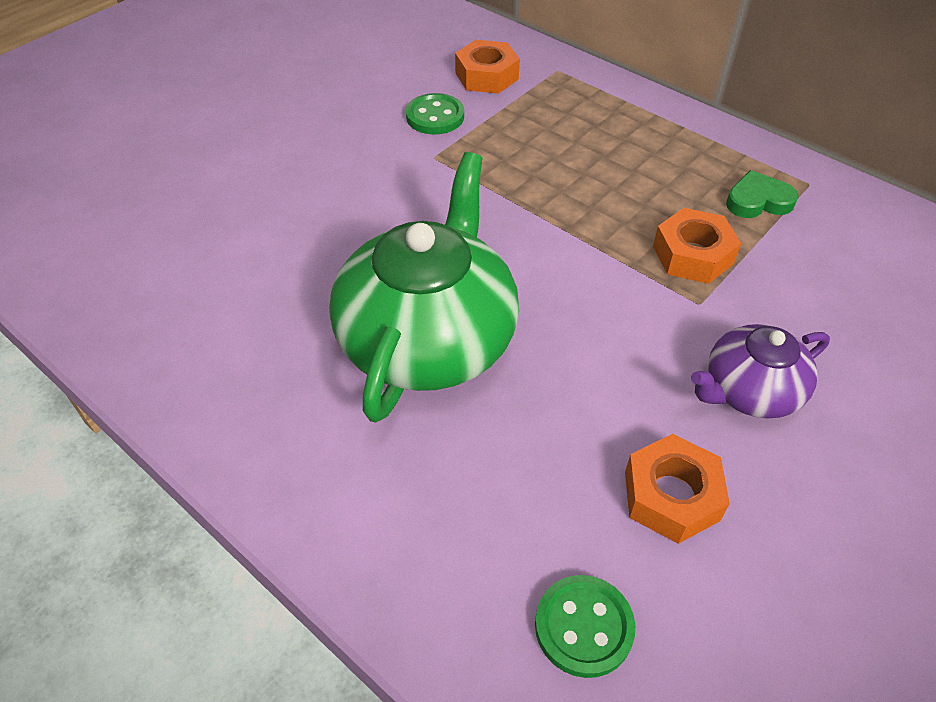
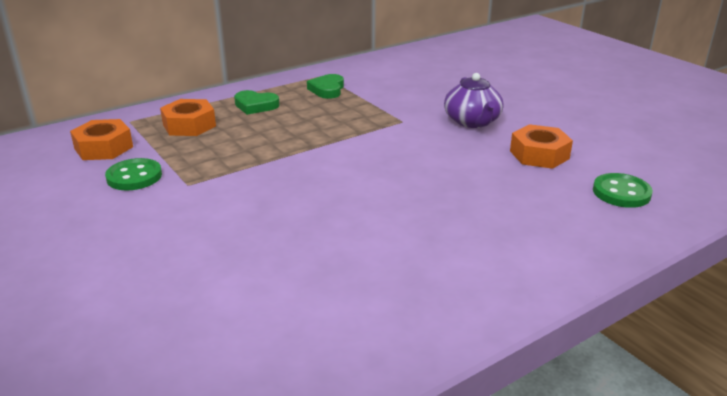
camera: 75 degrees left, 20 degrees down
(428, 339) = (393, 212): green teapot -> none
(658, 149) = (255, 106): none -> green heart
(692, 255) = (362, 115): orange nut -> orange nut (189, 125)

